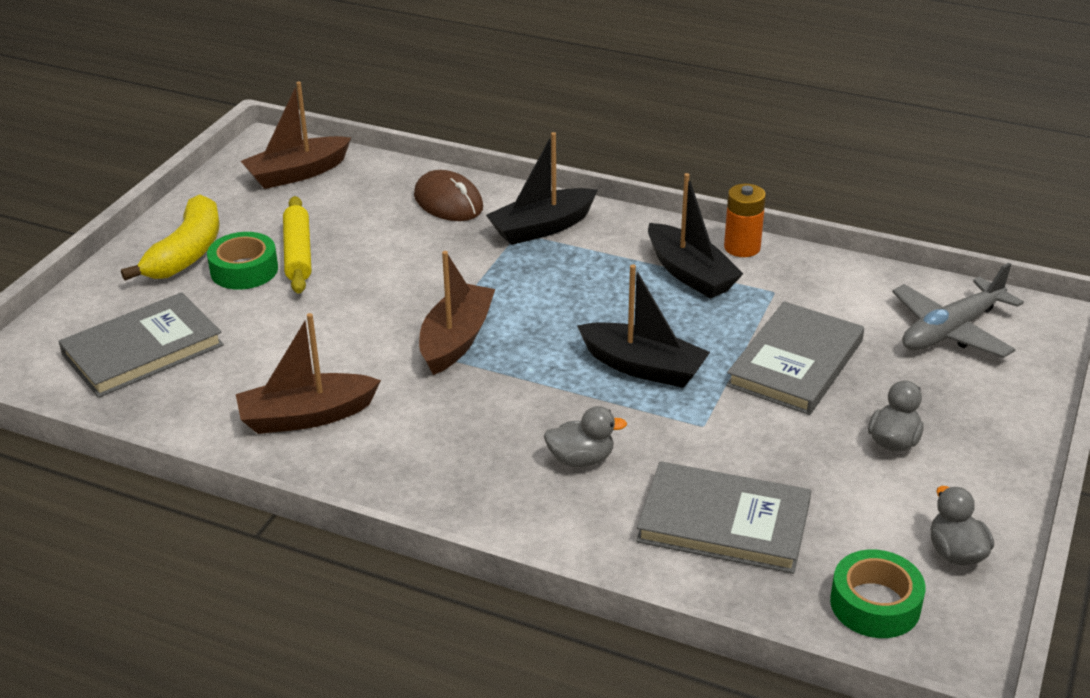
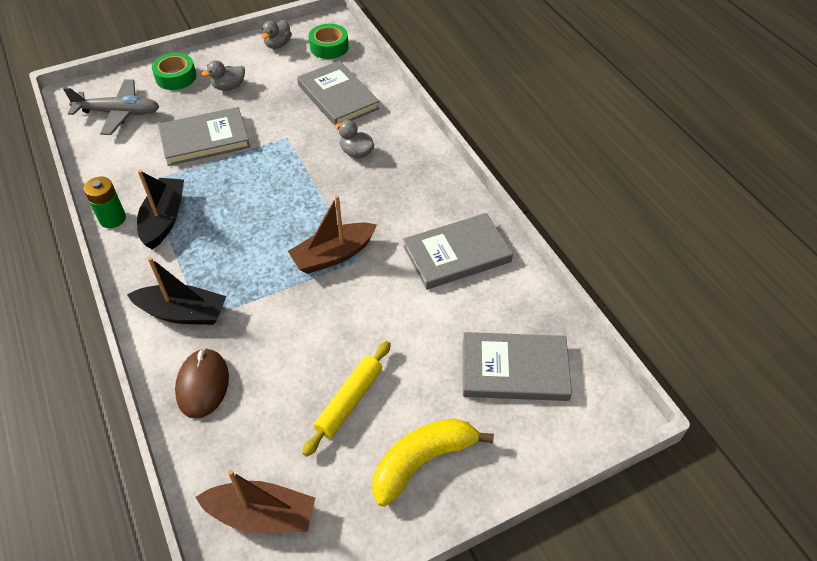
camera: 140 degrees left, 15 degrees up
(244, 270) = (398, 408): green tape -> green tape (176, 77)
(306, 416) = (457, 254): brown boat -> grey book
(643, 367) = (269, 179): black boat -> none
(742, 247) = (112, 218): orange battery -> green battery

